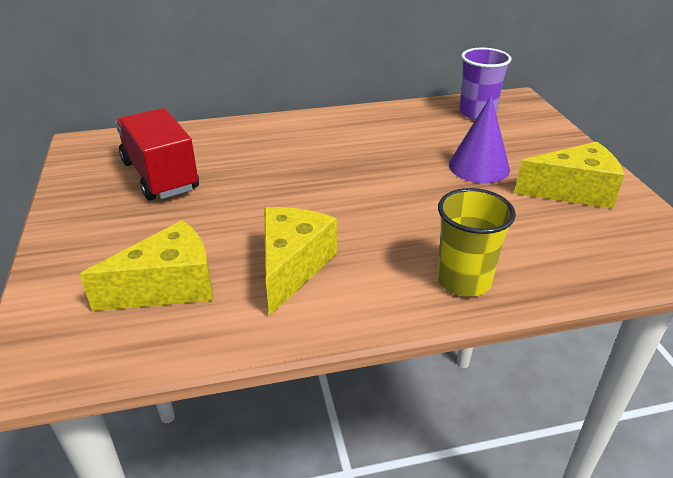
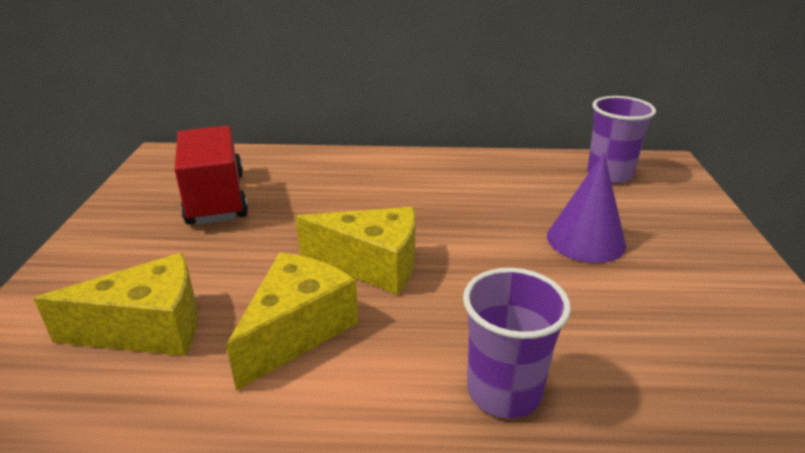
camera: 15 degrees right, 5 degrees down
(464, 280) = (504, 391): yellow cup -> purple cup
(573, 191) = (704, 291): yellow cheese -> yellow cheese (372, 265)

